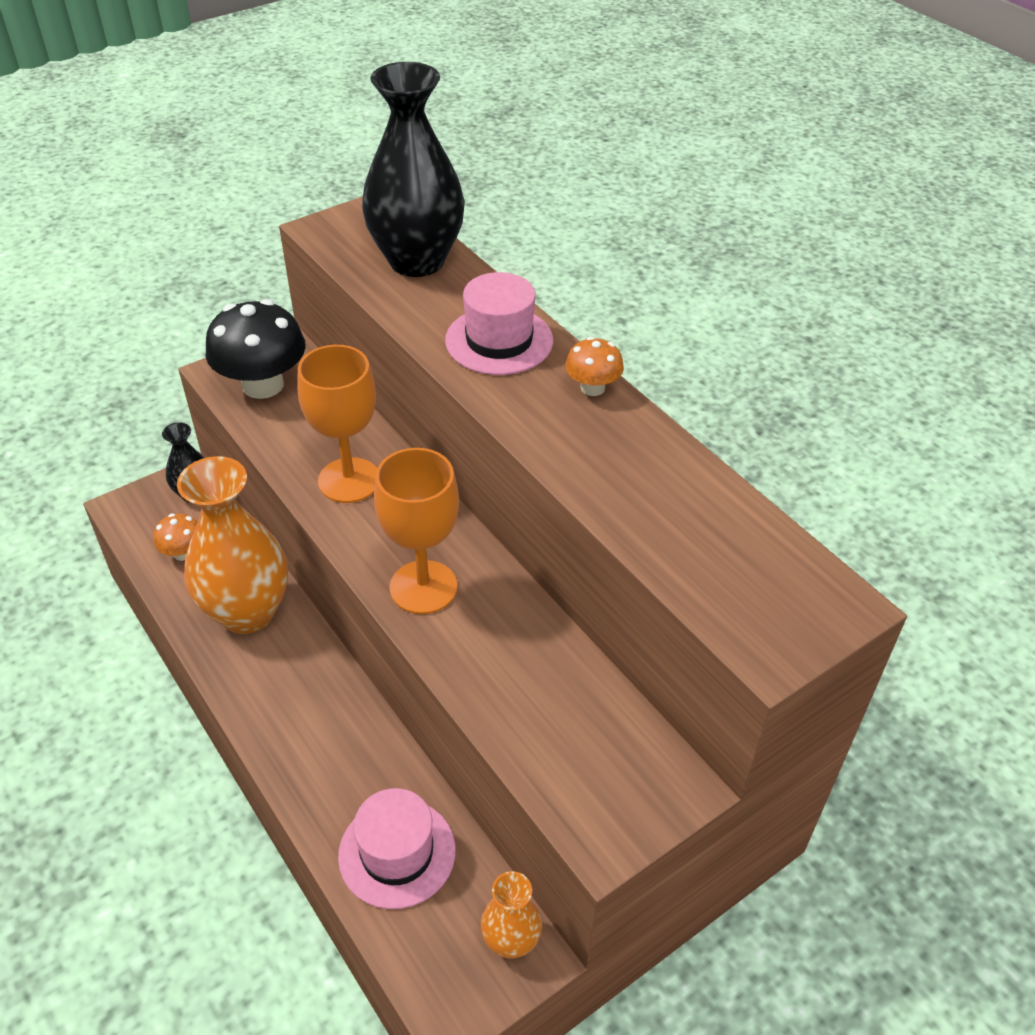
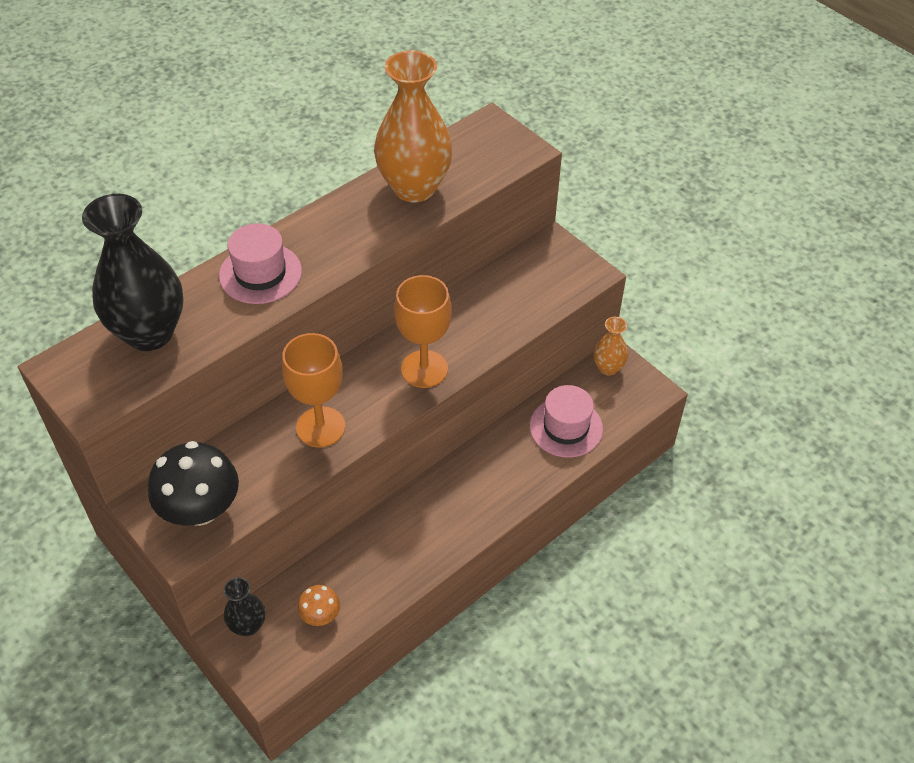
camera: 95 degrees left, 5 degrees up
(247, 612) = (382, 552): orange vase -> orange vase (414, 188)
(592, 388) = (313, 222): orange mushroom -> none

